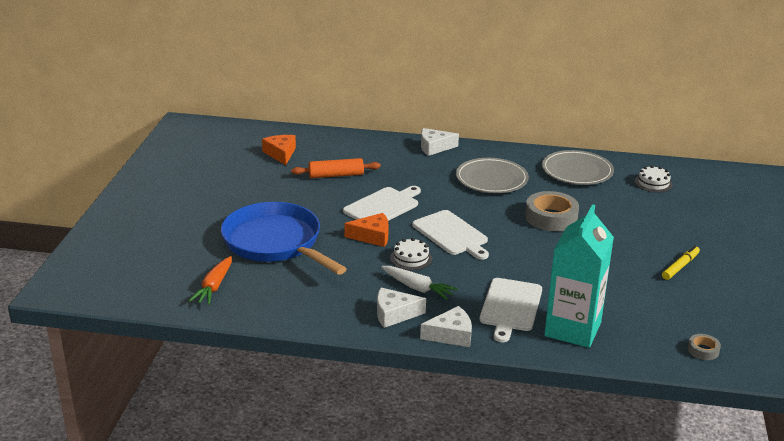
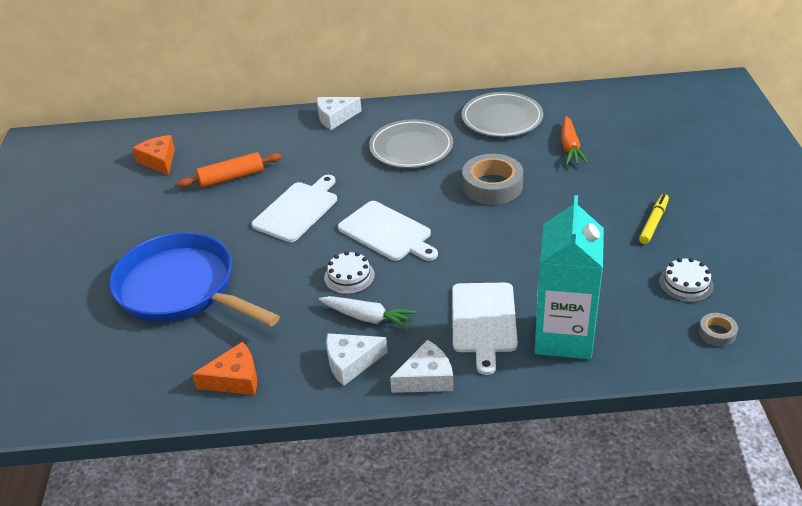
camera: 10 degrees left, 10 degrees up
(214, 286) = (119, 371): orange carrot -> orange carrot (570, 147)
(372, 236) = (296, 255): orange cheese -> orange cheese (235, 379)
(653, 183) = (588, 118): white cake -> white cake (686, 284)

